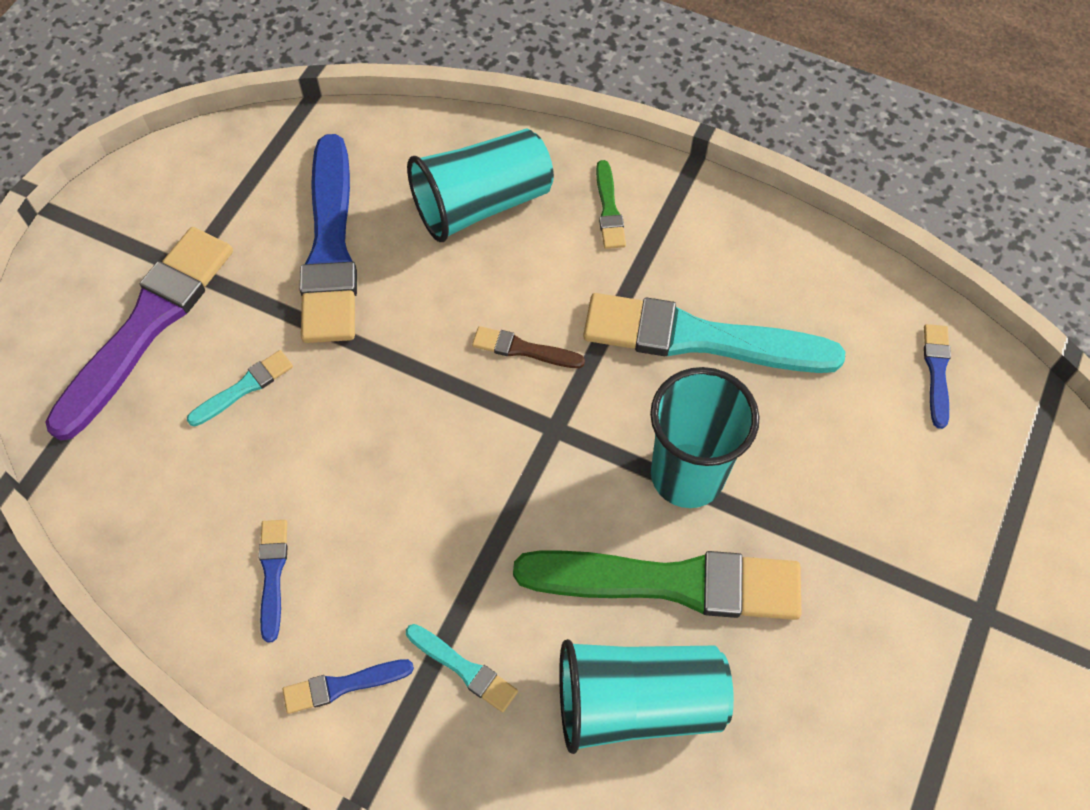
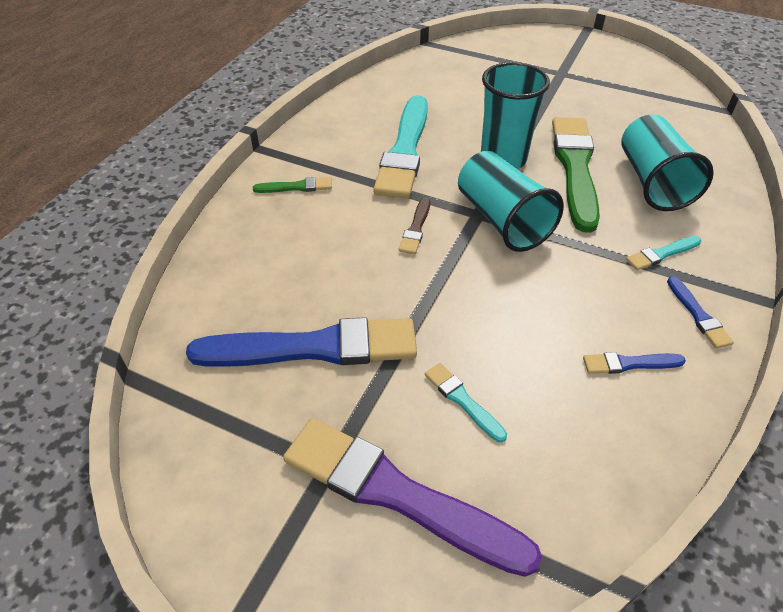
camera: 90 degrees left, 15 degrees down
(464, 668) = (661, 254): turquoise brush -> turquoise brush turned 150 degrees counterclockwise
(482, 204) = (281, 252): turquoise cup -> turquoise cup (502, 220)
(936, 371) = (424, 74): blue brush -> none

